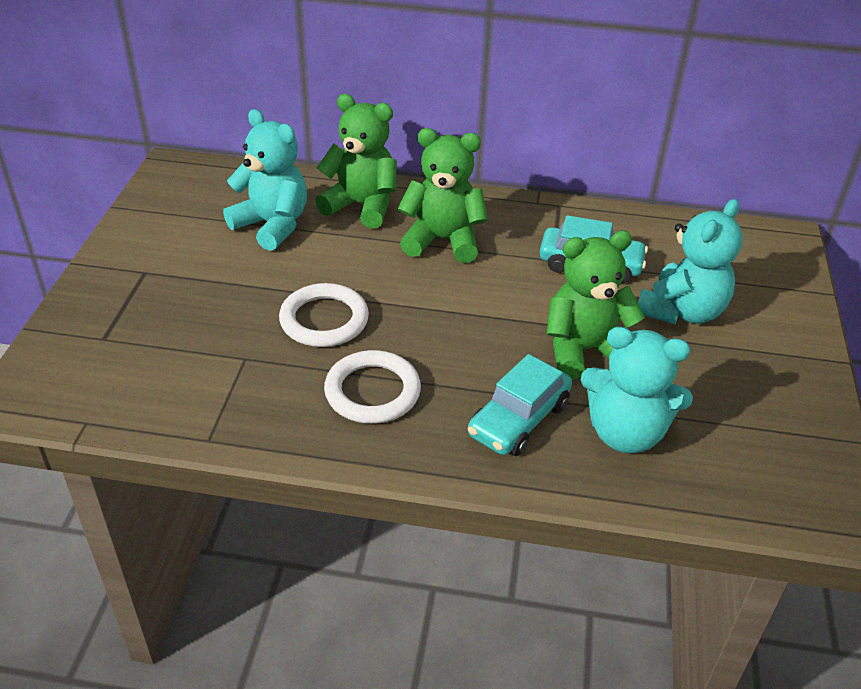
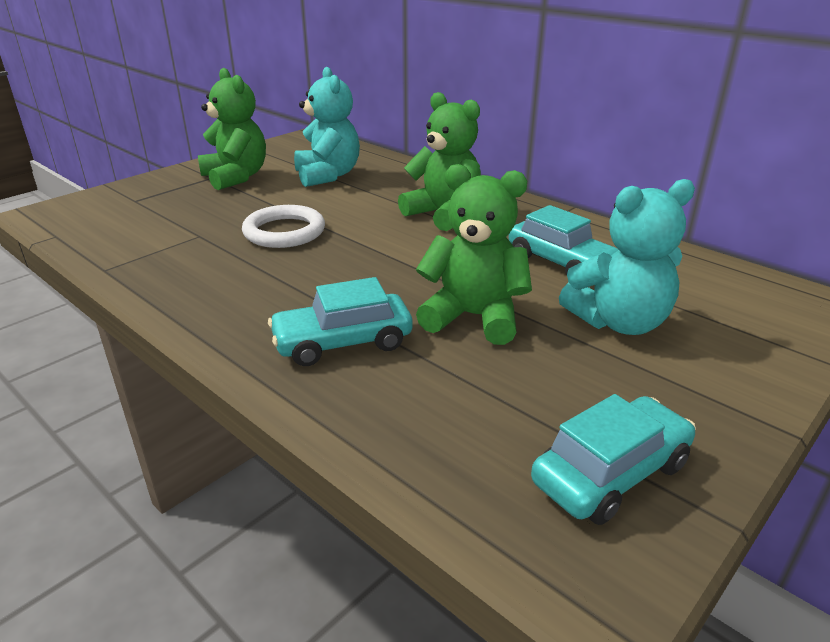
camera: 35 degrees right, 10 degrees down
(362, 206) = (408, 181): green teddy bear -> green teddy bear (236, 177)
(372, 391) = (253, 282): white ring -> none
(625, 433) = (431, 392): turquoise teddy bear -> none
(781, 441) = (610, 473): none -> turquoise car

